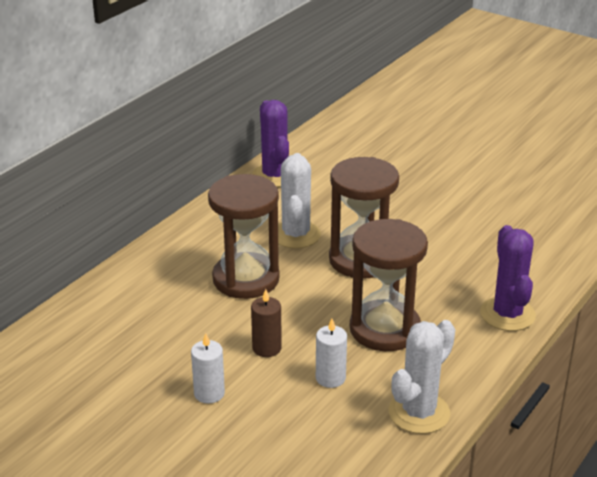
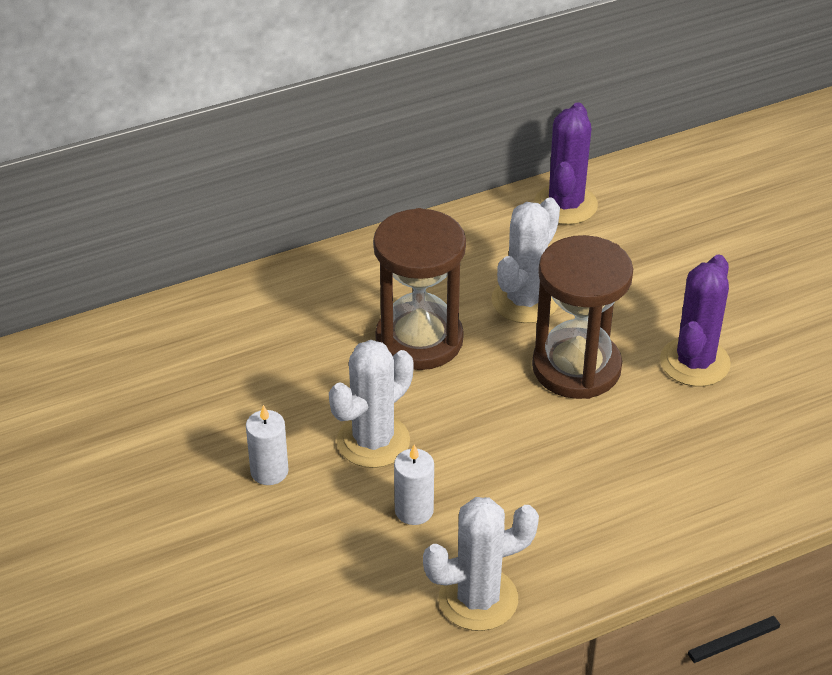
camera: 30 degrees right, 10 degrees up
(266, 348) = (373, 441): brown candle -> white cactus
(385, 329) = (527, 474): brown hourglass -> none
(507, 314) = (696, 518): purple cactus -> purple cactus (694, 362)

